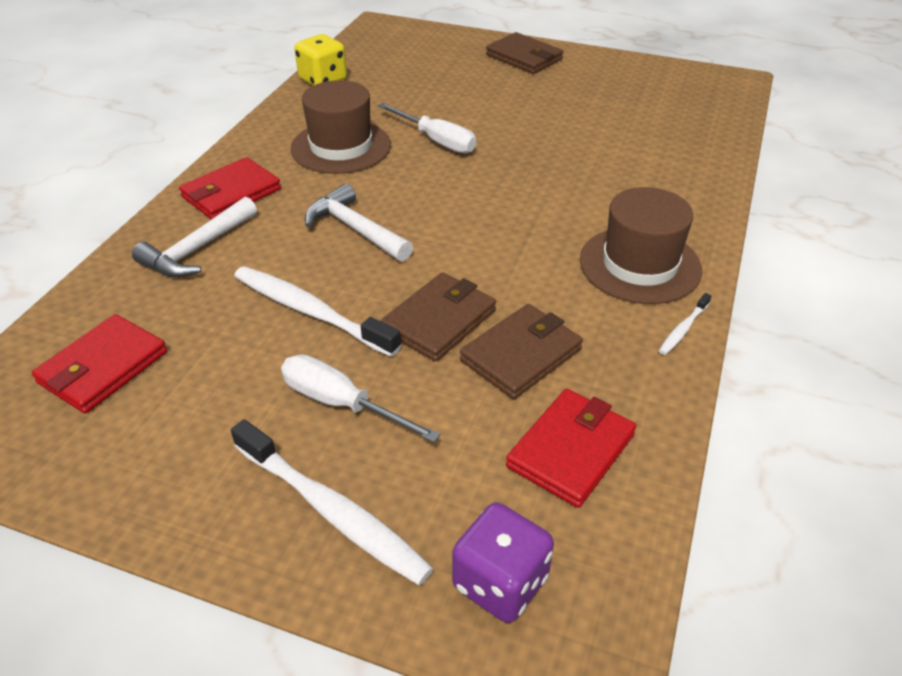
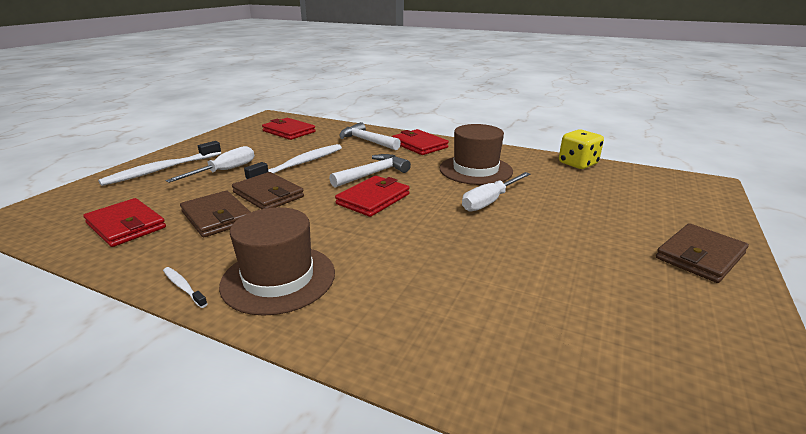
camera: 95 degrees right, 15 degrees down
(441, 221) = (373, 199): none -> red wallet
(500, 583) = (76, 201): purple dice -> none

